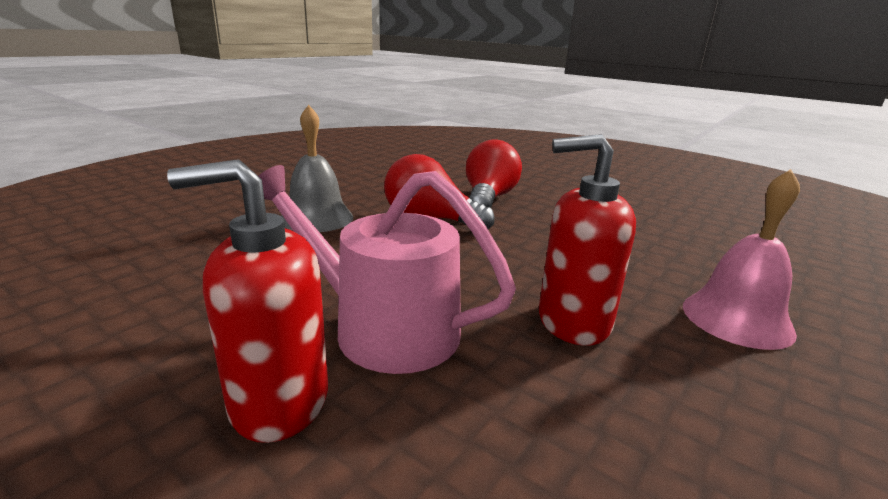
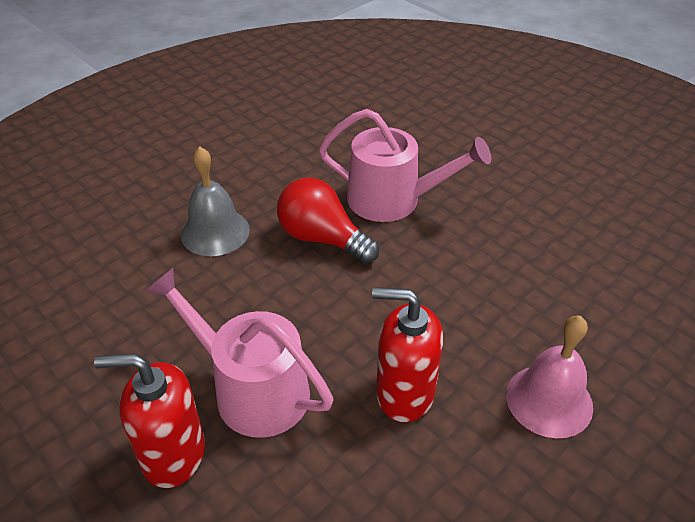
camera: 10 degrees right, 20 degrees up
(488, 199) = (392, 200): red light bulb -> pink watering can

